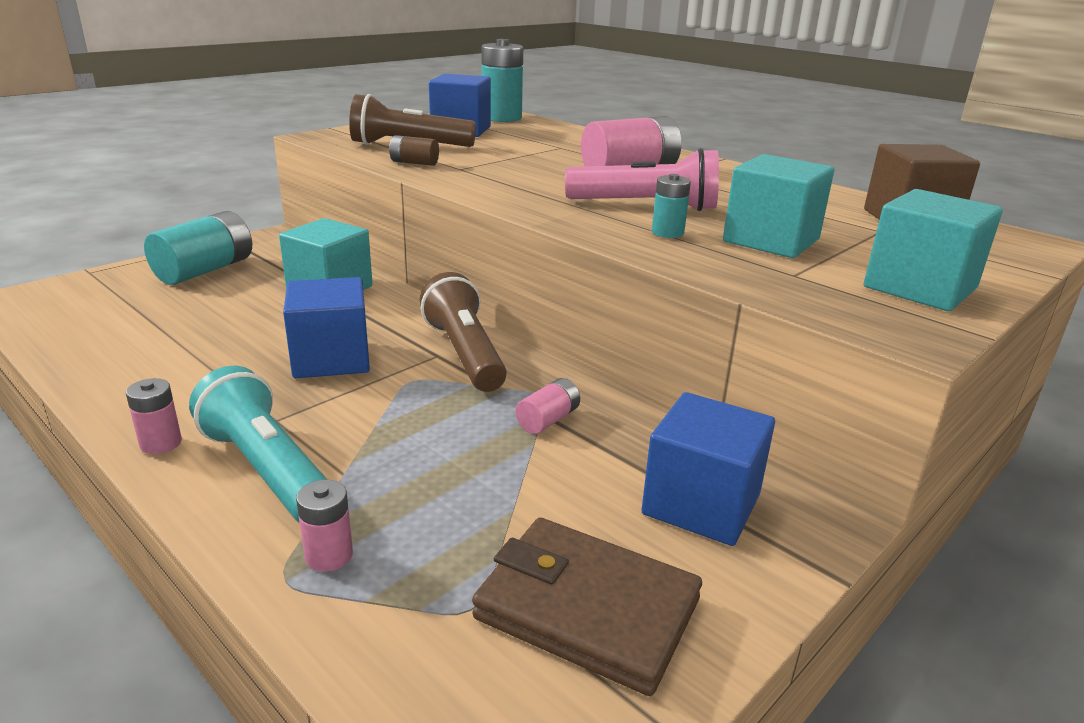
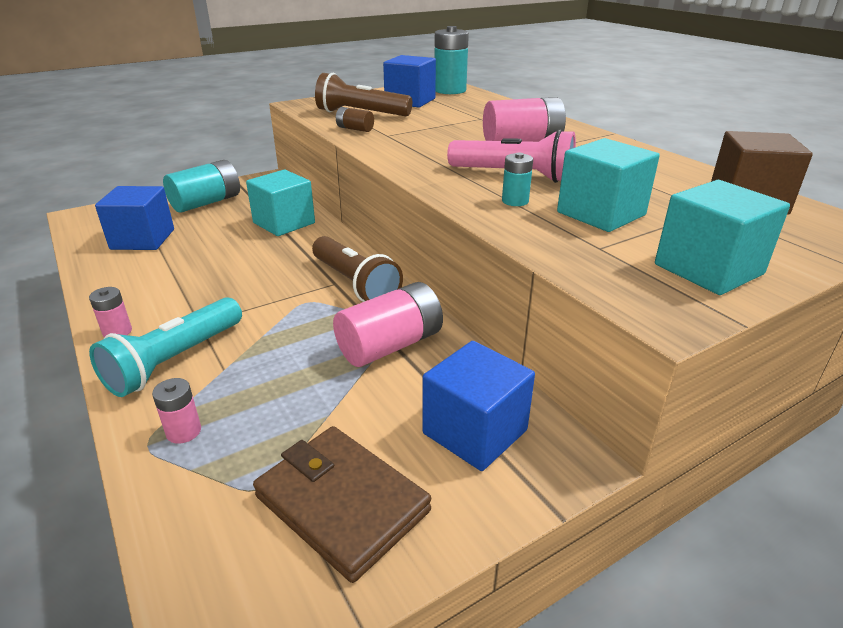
camera: 15 degrees right, 5 degrees up
(267, 470) = (175, 360): turquoise flashlight -> turquoise flashlight turned 120 degrees counterclockwise
(331, 359) = (258, 279): blue cube -> blue cube (143, 239)
(464, 353) = (355, 284): brown flashlight -> brown flashlight turned 150 degrees clockwise
(548, 420) = (390, 345): pink battery -> pink battery, size x2.00

